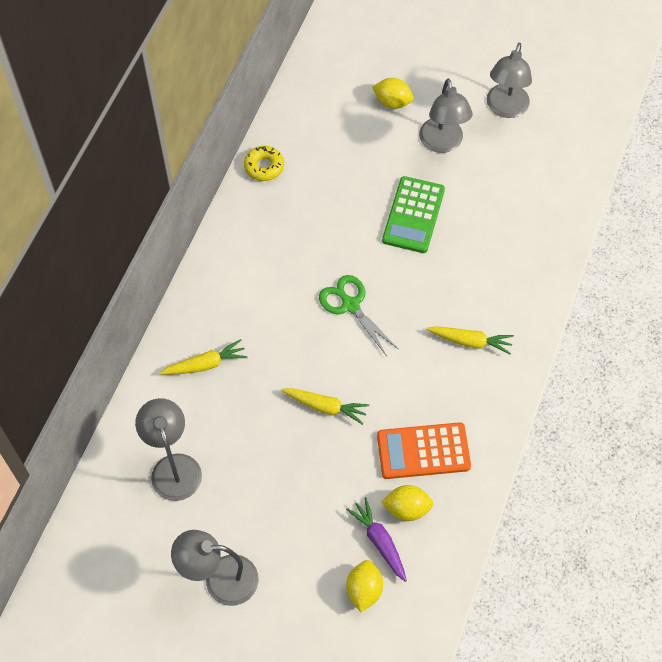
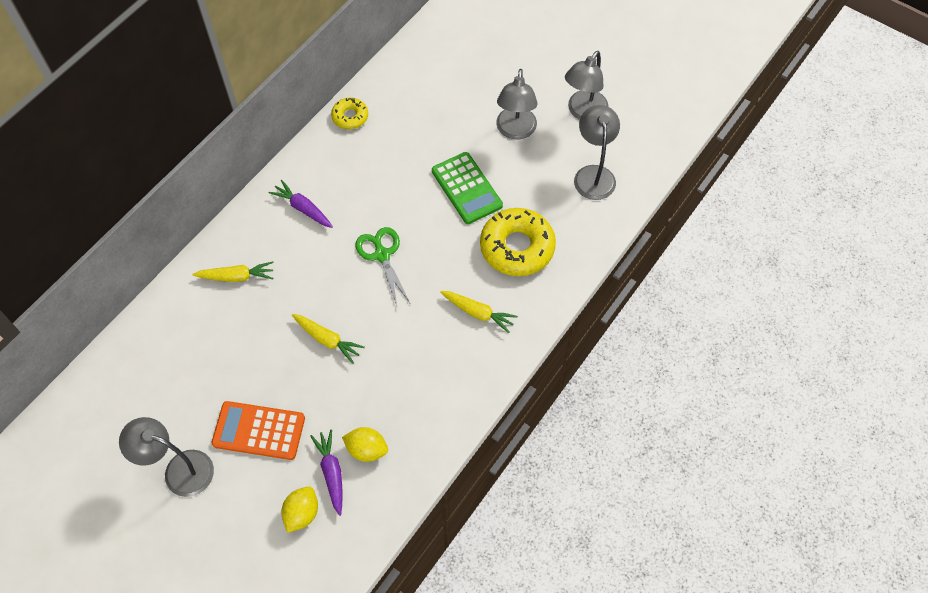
camera: 15 degrees right, 0 degrees up
(173, 467) = (176, 359): grey lamp -> grey lamp (593, 174)
(250, 276) = (303, 208): none -> purple carrot
(392, 102) = (483, 85): yellow lemon -> none
(413, 215) = (467, 188): green calculator -> green calculator turned 60 degrees counterclockwise
(423, 451) = (400, 401): orange calculator -> orange calculator (259, 431)
(486, 265) = (517, 247): none -> yellow donut

